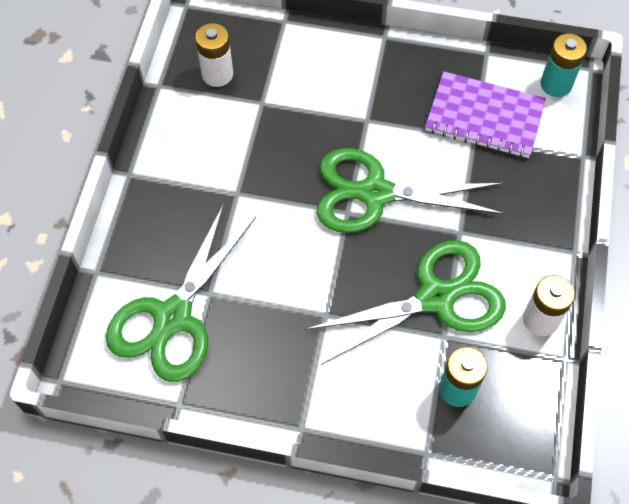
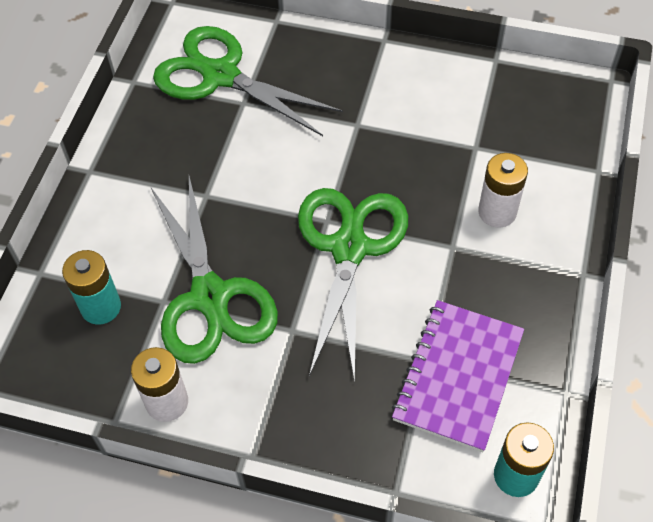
camera: 95 degrees right, 5 degrees down
(217, 74) = (513, 108): white battery -> white battery (497, 212)

